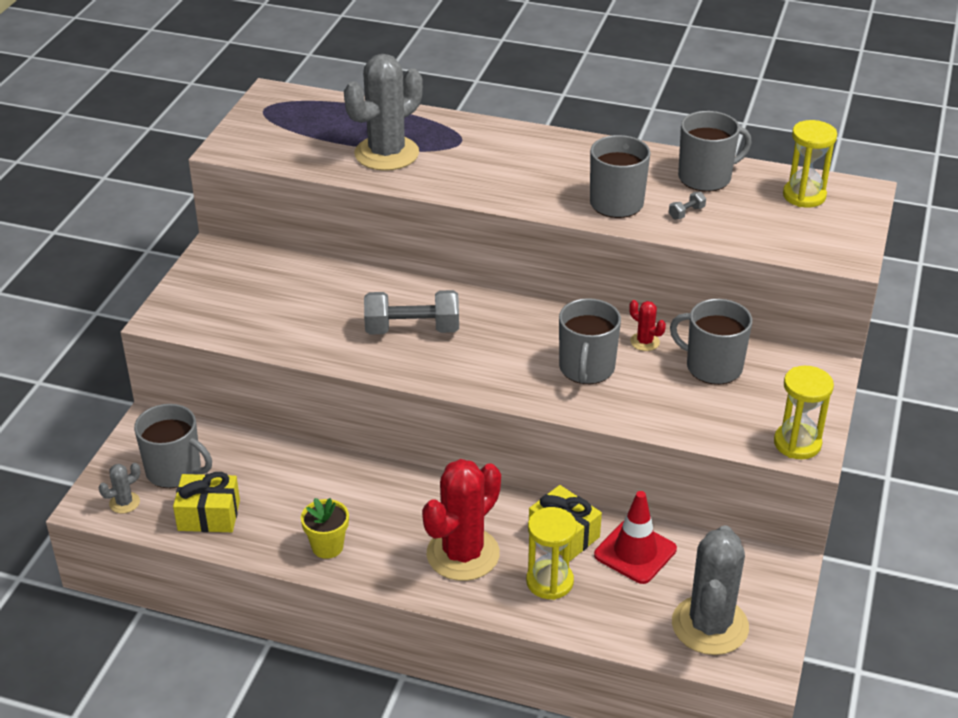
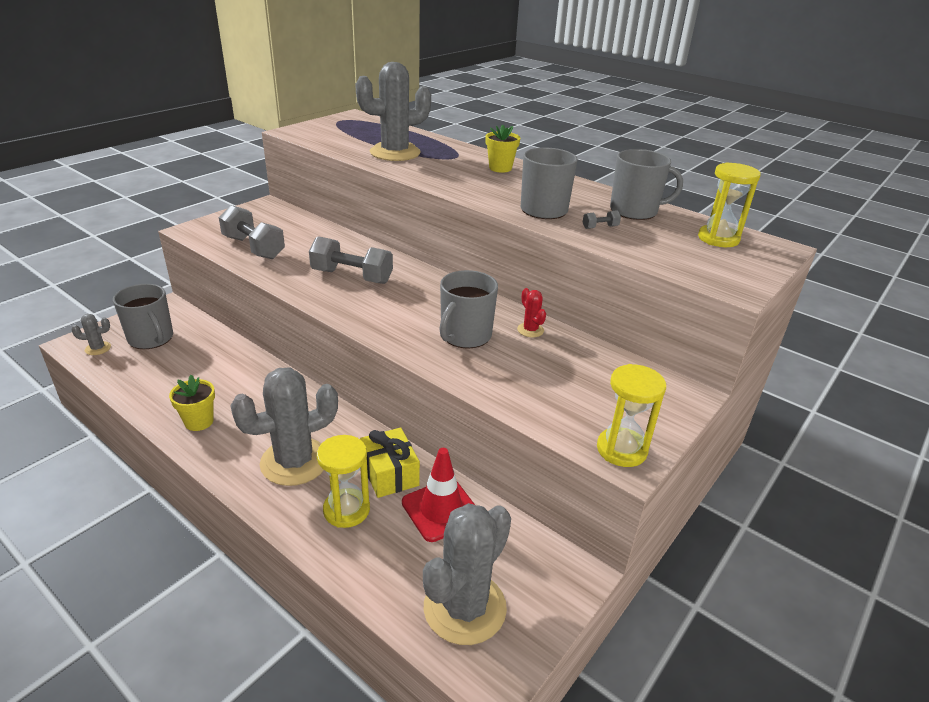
camera: 20 degrees right, 5 degrees down
(209, 515) = (141, 373): yellow gift -> none
(264, 323) = (253, 248): none -> grey dumbbell
(463, 554) = (294, 462): red cactus -> grey cactus
(525, 147) = (500, 168): none -> yellow flower pot
(712, 367) = (578, 363): grey mug -> none

